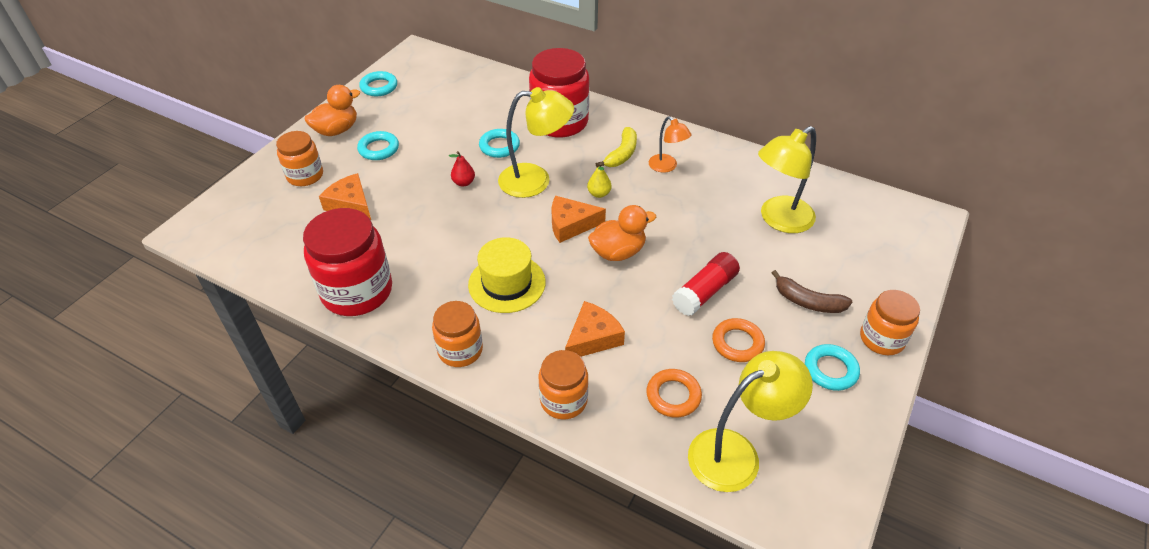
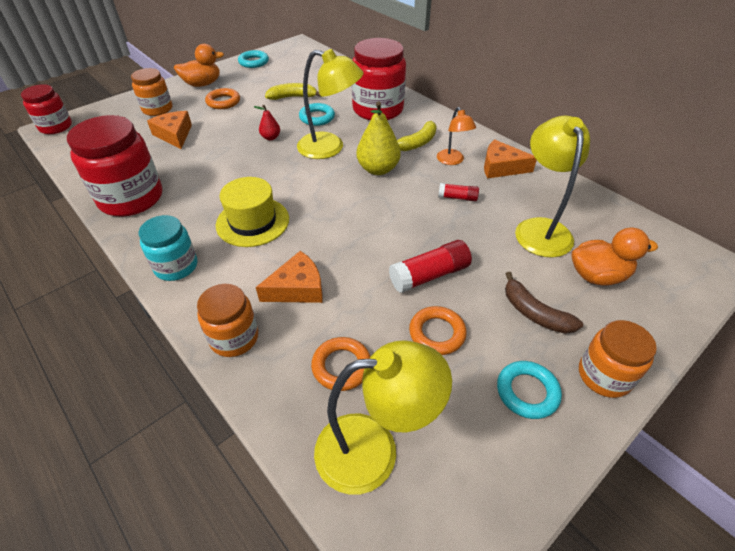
camera: 20 degrees right, 0 degrees up
(193, 227) = (56, 127): none -> red jar
(379, 149) = (223, 102): turquoise ring -> orange ring
(456, 126) = (293, 97): none -> yellow banana
(460, 350) = (176, 266): orange jar -> turquoise jar
(571, 224) = (338, 188): orange cheese -> orange cheese (501, 167)
(599, 194) = (378, 169): yellow pear -> yellow pear, size x1.91
(618, 252) = (366, 220): orange duck -> orange duck (597, 276)
(691, 206) = (457, 197): none -> red glue stick
(779, 220) = (540, 228): yellow lamp -> yellow lamp turned 105 degrees clockwise

